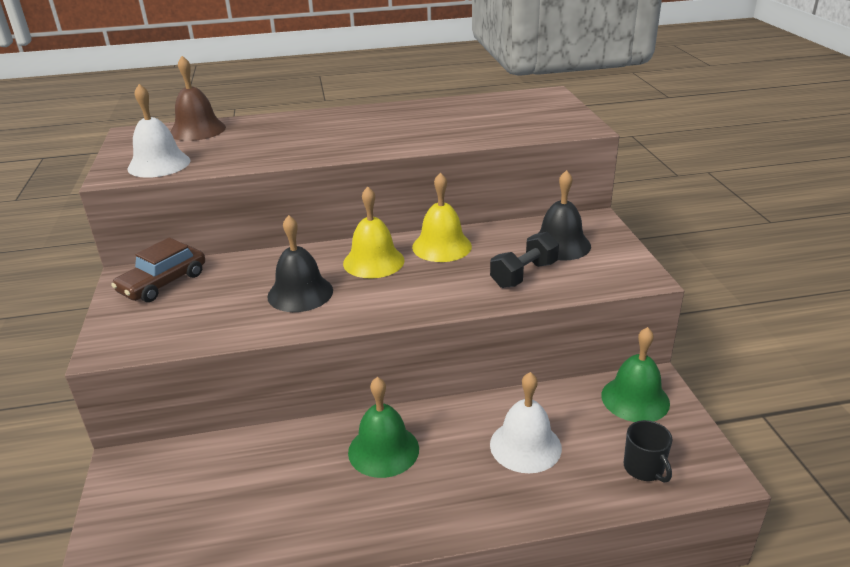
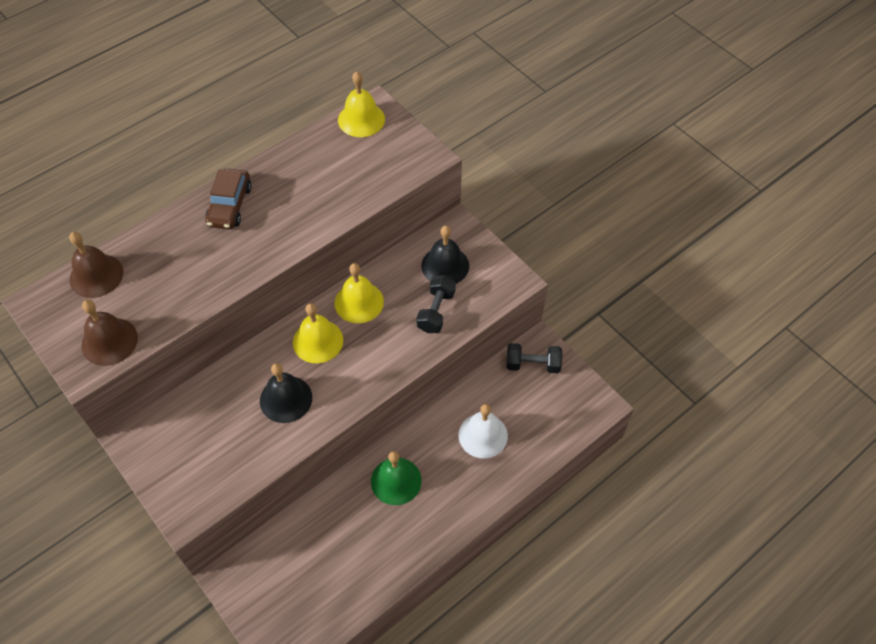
camera: 30 degrees left, 25 degrees up
(159, 164) = (109, 341): white bell -> brown bell
(163, 283) = (167, 434): brown car -> brown car (230, 205)
(528, 98) = (361, 119): none -> yellow bell
(635, 399) = (532, 364): green bell -> black dumbbell
(644, 468) = (559, 420): black mug -> none

